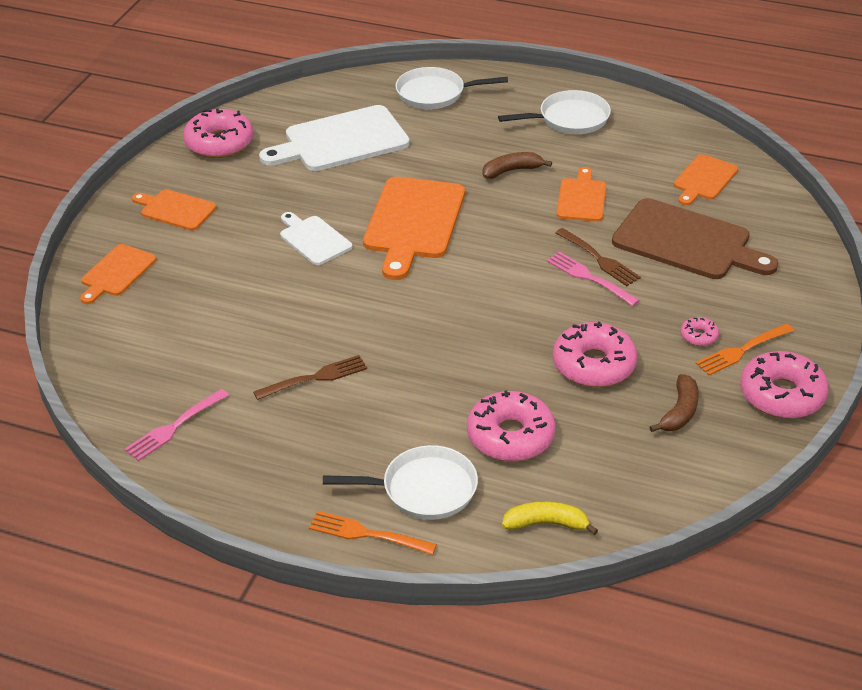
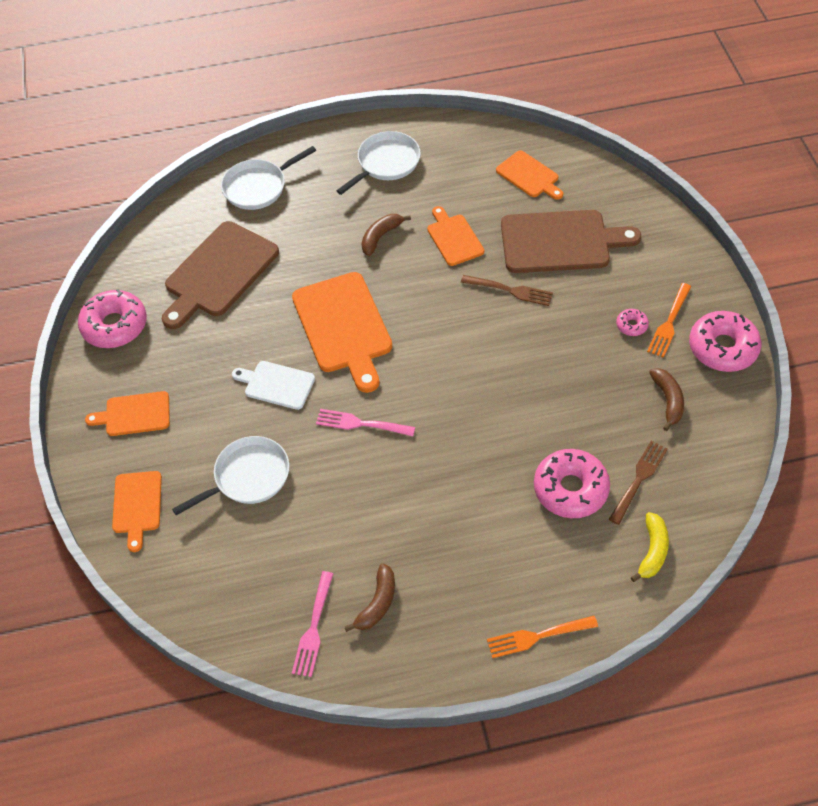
camera: 30 degrees left, 15 degrees up
(246, 436) = (377, 603): none -> brown banana
(314, 378) = (386, 519): brown fork -> brown fork (639, 480)
(341, 141) = (218, 273): white cutting board -> brown cutting board
(423, 489) = (546, 572): white pan -> white pan (248, 477)
(546, 523) = (652, 551): yellow banana -> yellow banana turned 135 degrees clockwise
(590, 278) = (517, 312): pink fork -> pink fork (362, 423)
(593, 365) = (579, 391): pink donut -> none
(704, 179) = (529, 176): orange cutting board -> orange cutting board turned 45 degrees counterclockwise

